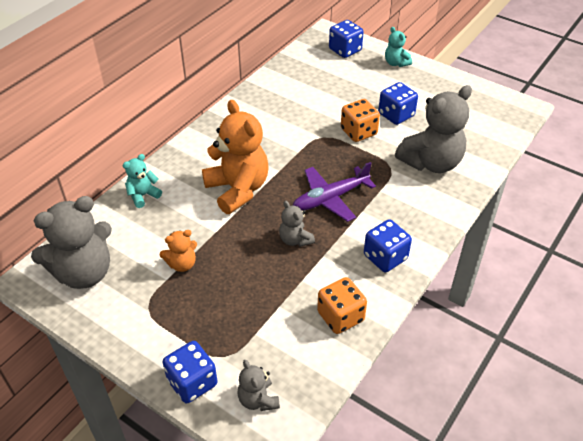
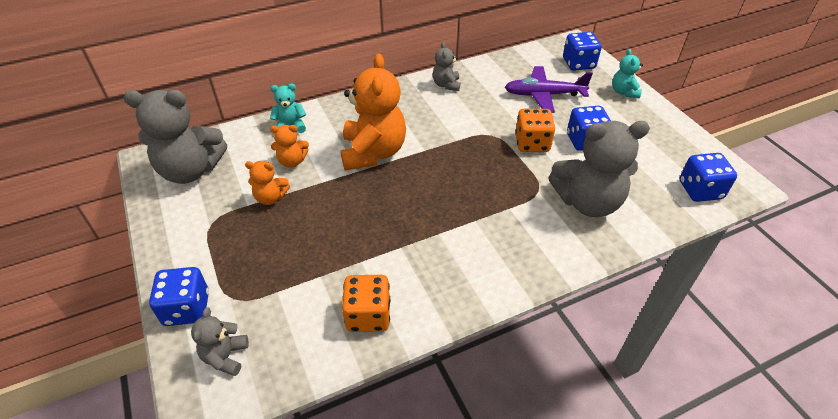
camera: 30 degrees right, 0 degrees up
(173, 226) = (292, 161): none -> orange teddy bear
(295, 239) = (387, 220): grey teddy bear -> grey teddy bear (446, 85)
(330, 198) = (452, 195): purple plane -> purple plane (544, 95)
(385, 257) = (461, 277): blue dice -> blue dice (700, 190)

